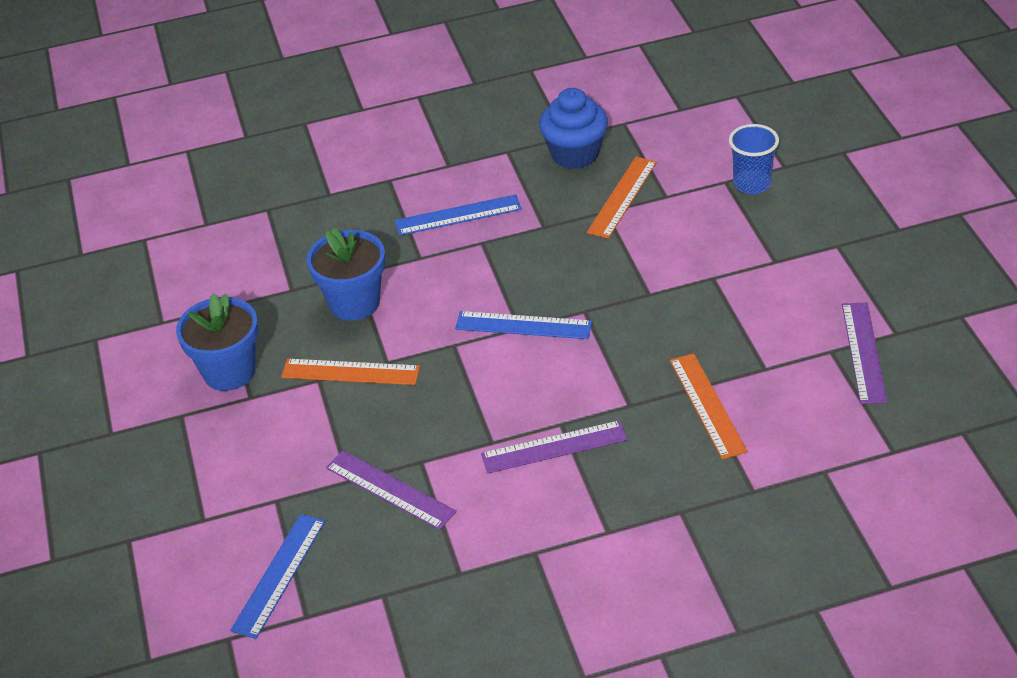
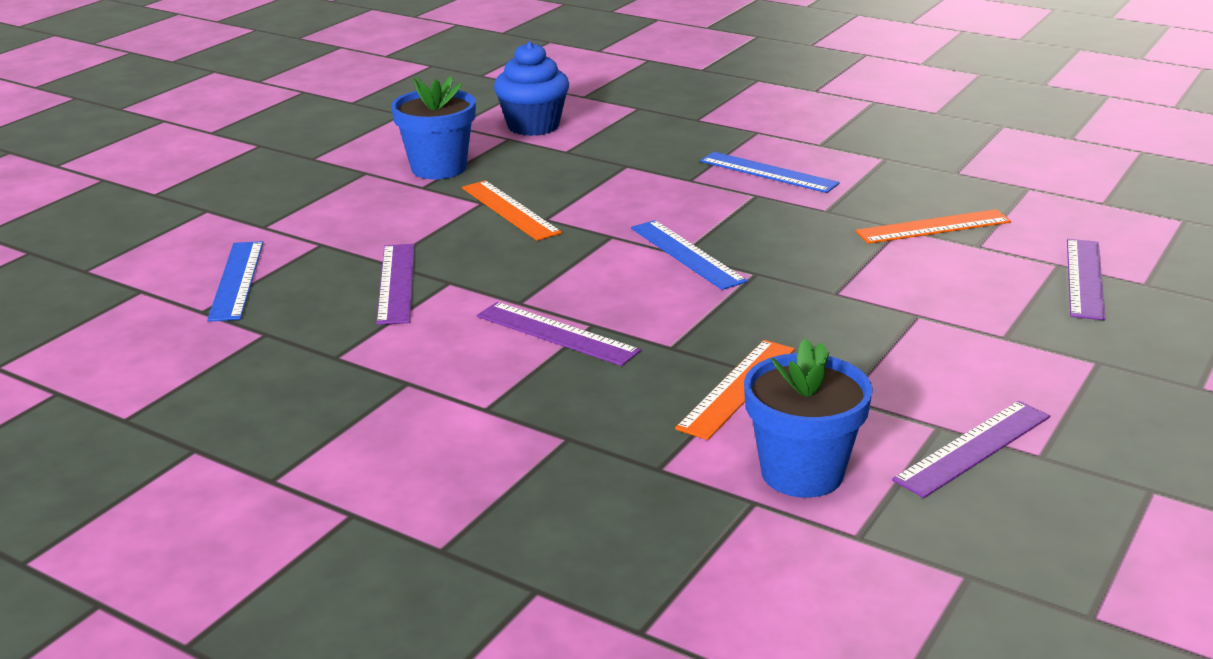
camera: 45 degrees right, 15 degrees down
(279, 575) = (237, 280): blue ruler -> blue ruler turned 75 degrees counterclockwise
(354, 303) = (592, 178): blue flower pot -> blue flower pot (802, 473)
(575, 154) = (942, 185): blue cupcake -> blue cupcake (533, 126)
(752, 184) = (1084, 278): blue cup -> purple ruler

